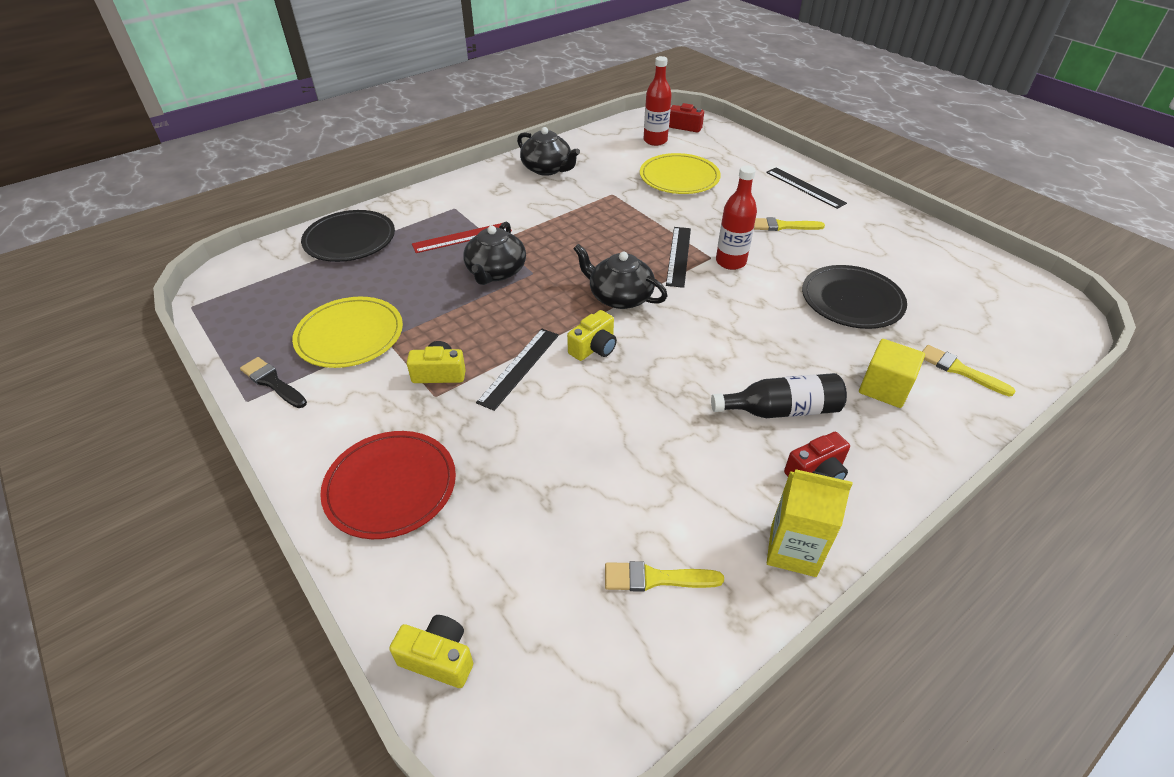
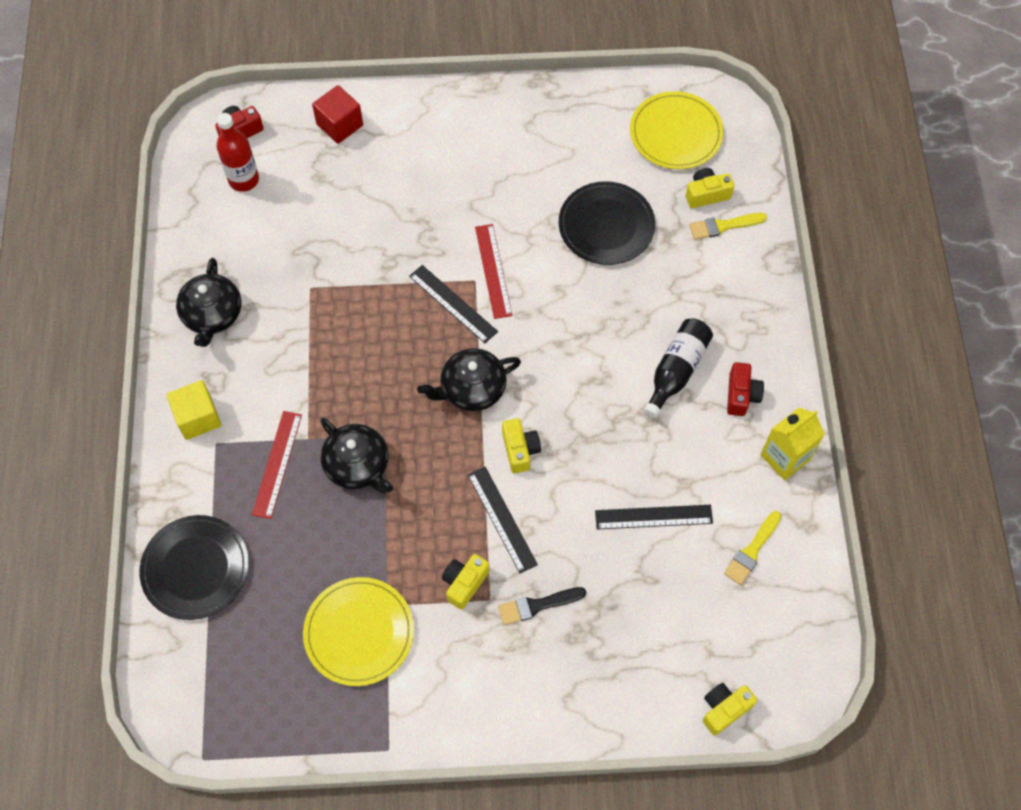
camera: 55 degrees left, 20 degrees up
(272, 382) = (378, 720): black brush -> black brush (537, 605)
(390, 486) = (564, 676): red plate -> none
(547, 169) = (212, 315): black teapot -> black teapot turned 105 degrees clockwise
(679, 177) = (331, 210): yellow plate -> yellow plate (675, 133)
(730, 262) = (493, 271): red bottle -> red ruler
(744, 155) = (340, 125): none -> red cube
(783, 226) = (477, 190): yellow brush -> none
(805, 187) = (436, 123): black ruler -> black ruler (653, 517)
(884, 388) = (704, 288): yellow cube -> yellow cube (198, 417)
(970, 344) = (706, 194): none -> yellow camera

